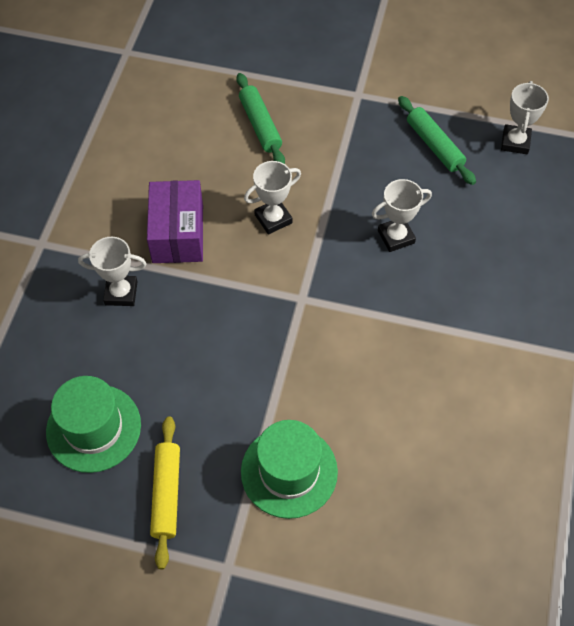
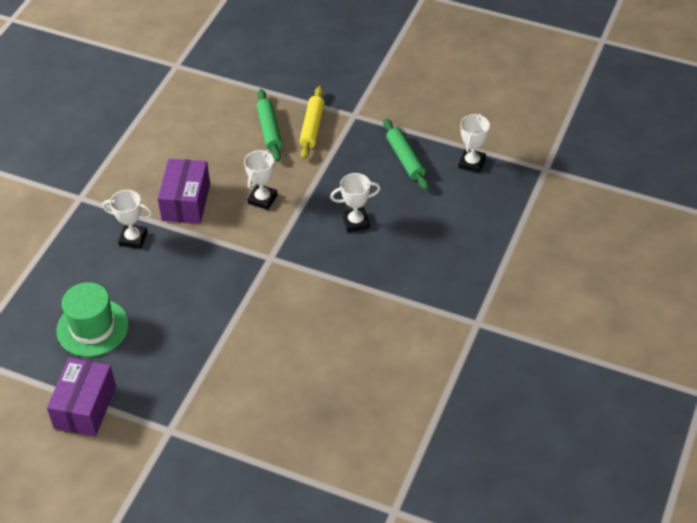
camera: 10 degrees right, 10 degrees down
(107, 548) = (85, 407): none -> purple box
(166, 494) = (136, 377): yellow rolling pin -> yellow rolling pin (312, 127)
(273, 219) = (262, 199): white trophy -> white trophy turned 45 degrees counterclockwise
(289, 471) = (230, 373): green hat -> none

